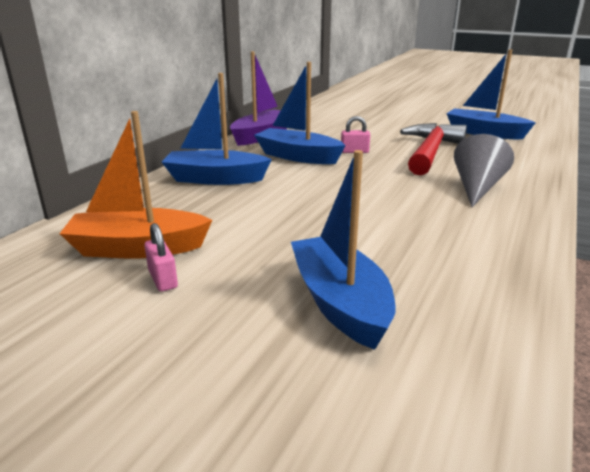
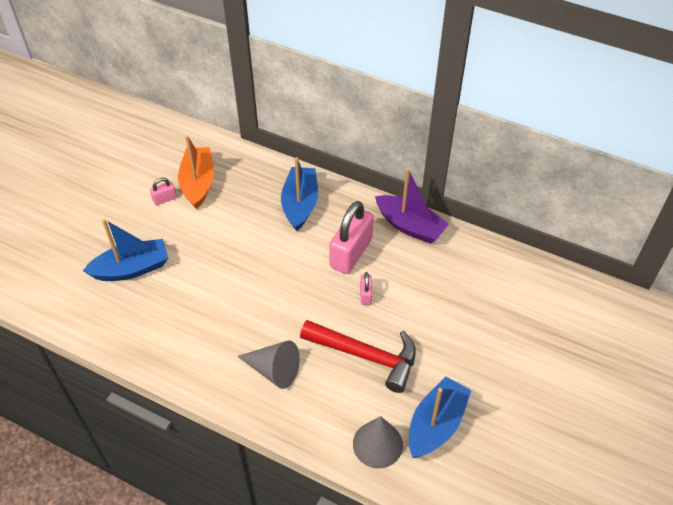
camera: 90 degrees right, 25 degrees up
(298, 156) = (351, 253): blue boat -> pink padlock
(523, 149) = (377, 444): none -> grey cone

